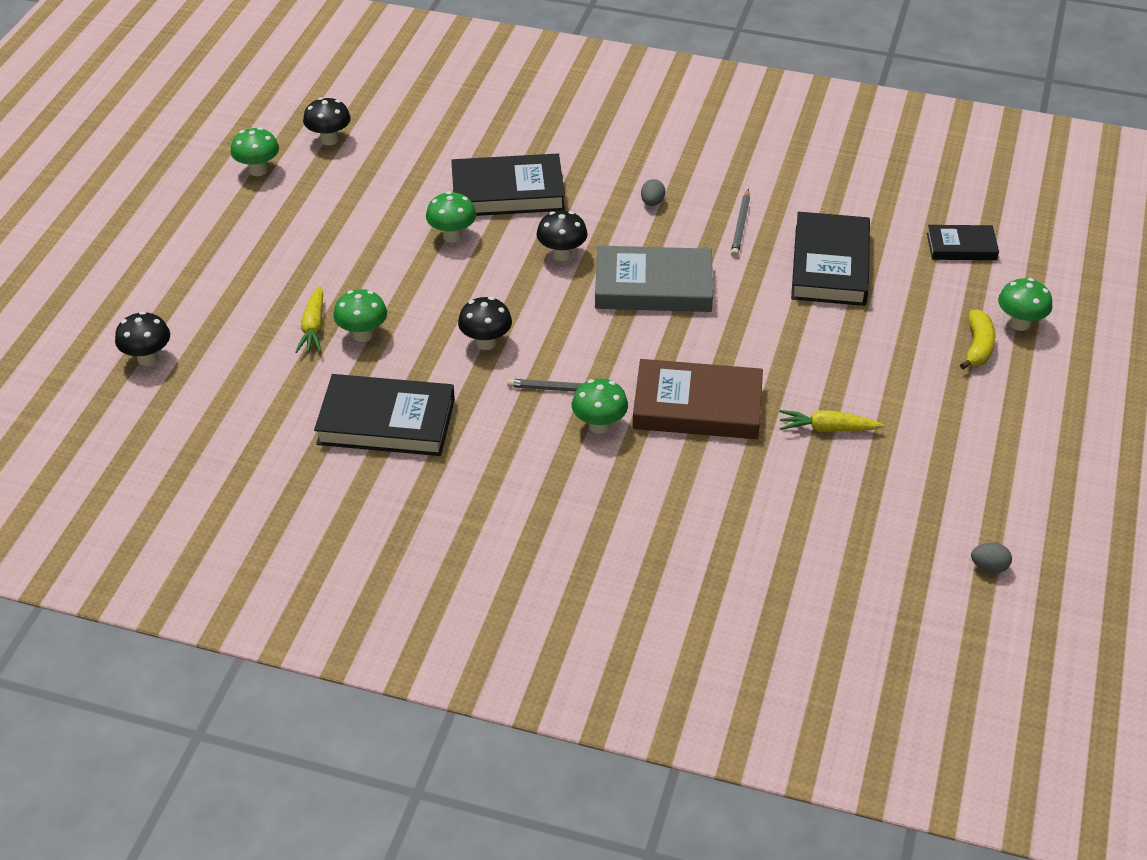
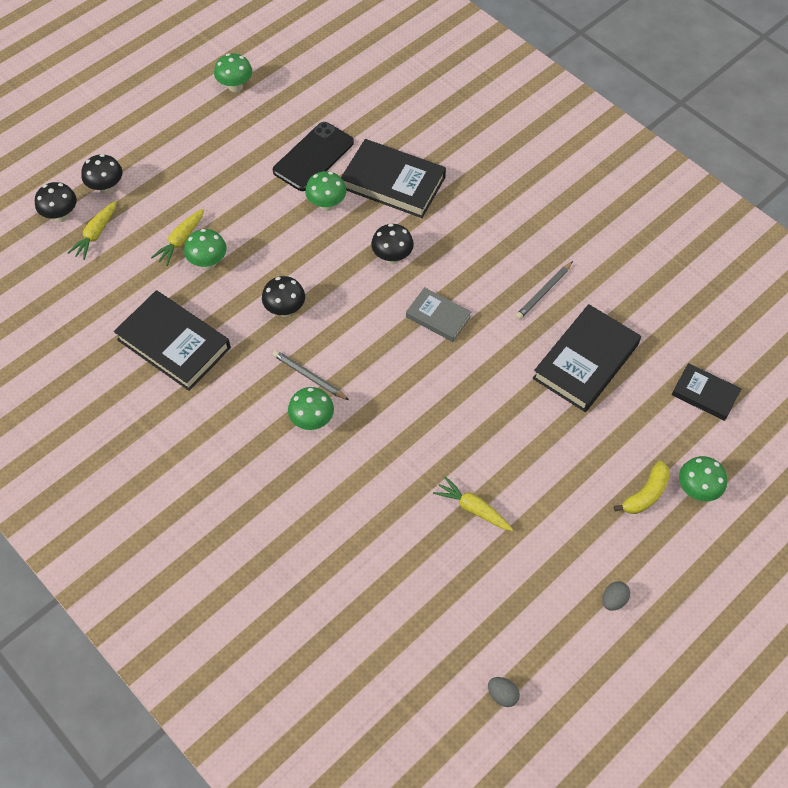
camera: 30 degrees right, 15 degrees up
(206, 359) = (96, 234): none -> yellow carrot
(329, 140) = (301, 80): black mushroom -> black mushroom (106, 188)
(401, 200) = (313, 157): none -> black phone
(652, 202) = (492, 240): grey egg -> grey egg (613, 600)
(653, 286) = (438, 317): grey book -> grey book, size x0.58
(697, 406) = (393, 439): brown book -> none

